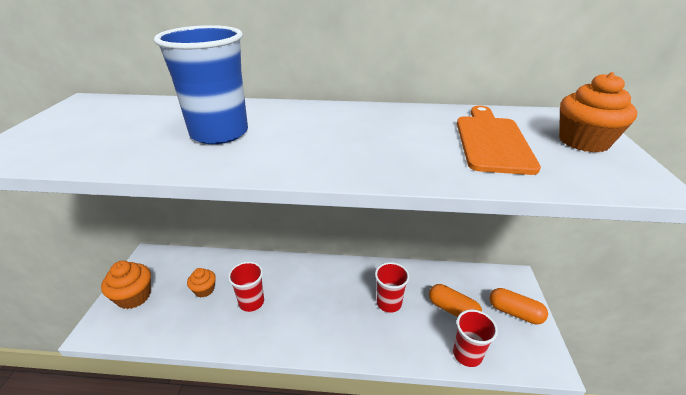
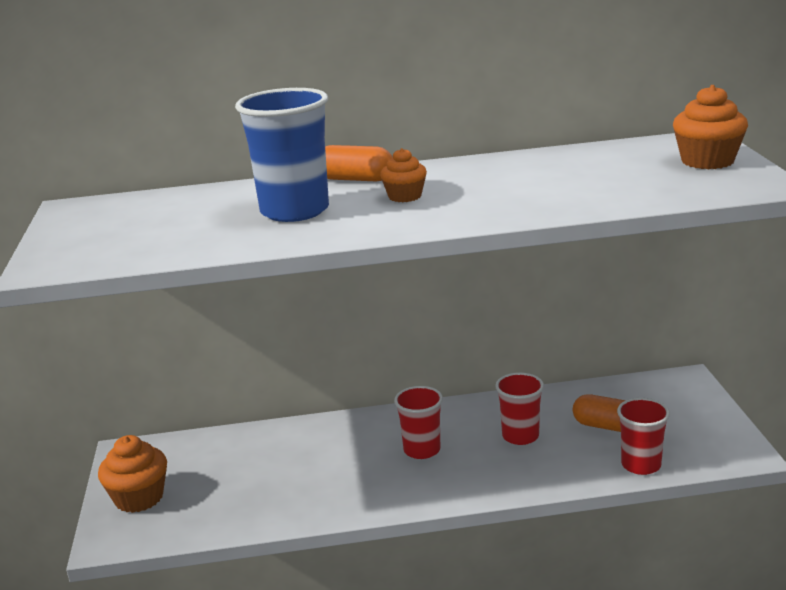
camera: 10 degrees left, 10 degrees down
(204, 290) = (243, 471): orange cupcake -> orange cupcake (405, 196)
(251, 302) = (322, 471): red cup -> red cup (422, 450)
(492, 141) = (610, 174): orange cutting board -> none
(514, 312) = (692, 415): orange capsule -> orange capsule (355, 179)

